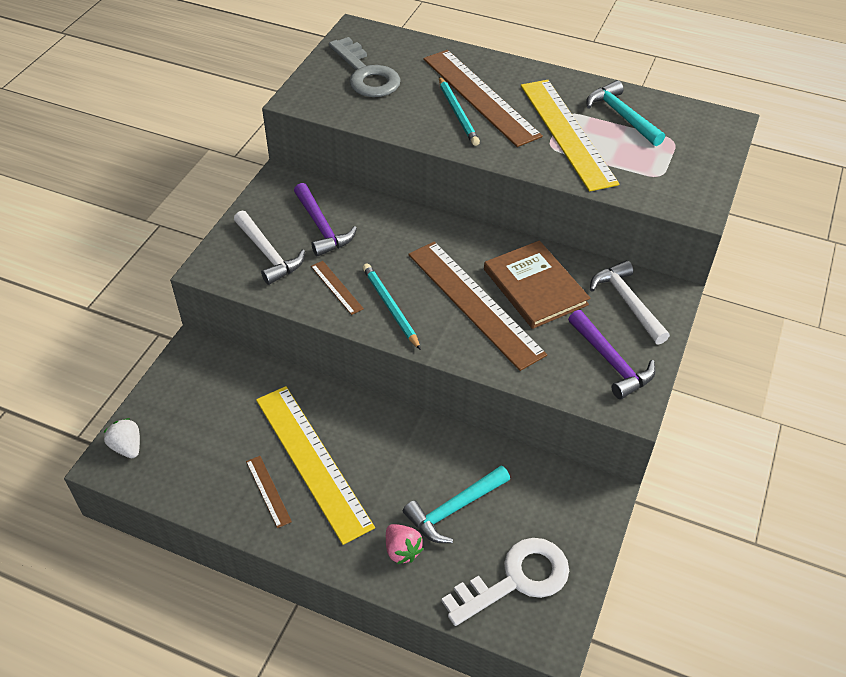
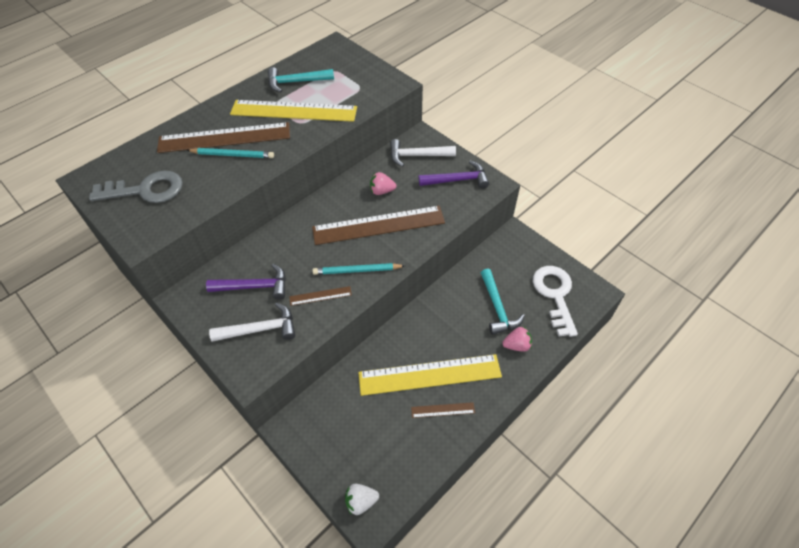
camera: 65 degrees left, 5 degrees up
(535, 287) = (382, 191): brown book -> pink strawberry

